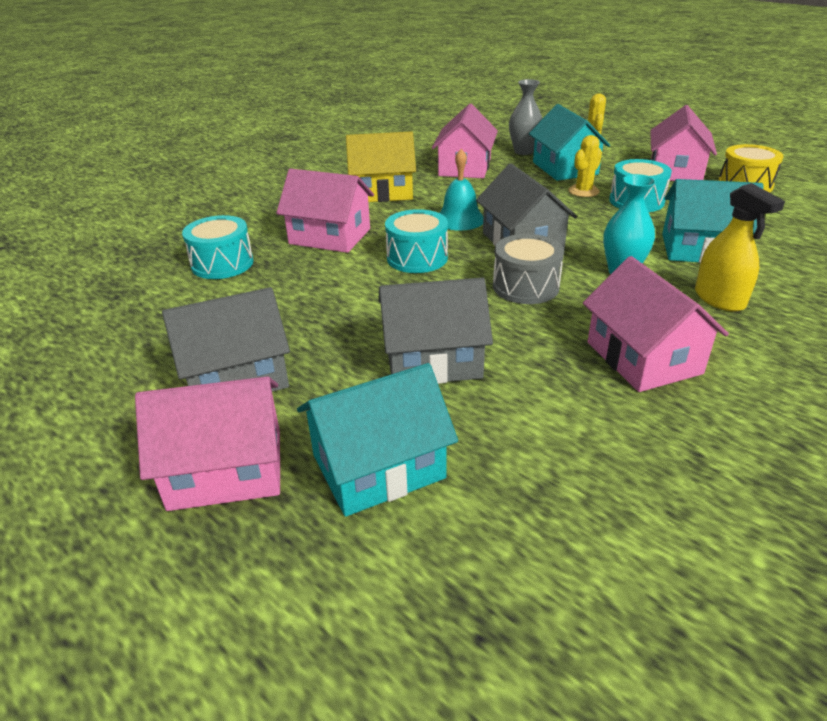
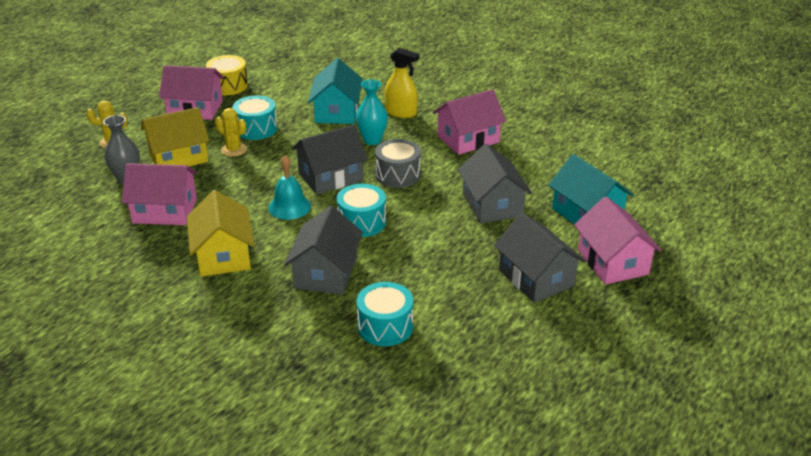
camera: 100 degrees left, 0 degrees up
(330, 236) = (326, 273): pink house -> grey house
(565, 168) = (178, 157): turquoise house -> yellow house
(719, 299) = (401, 112): yellow spray bottle -> yellow spray bottle turned 60 degrees clockwise

